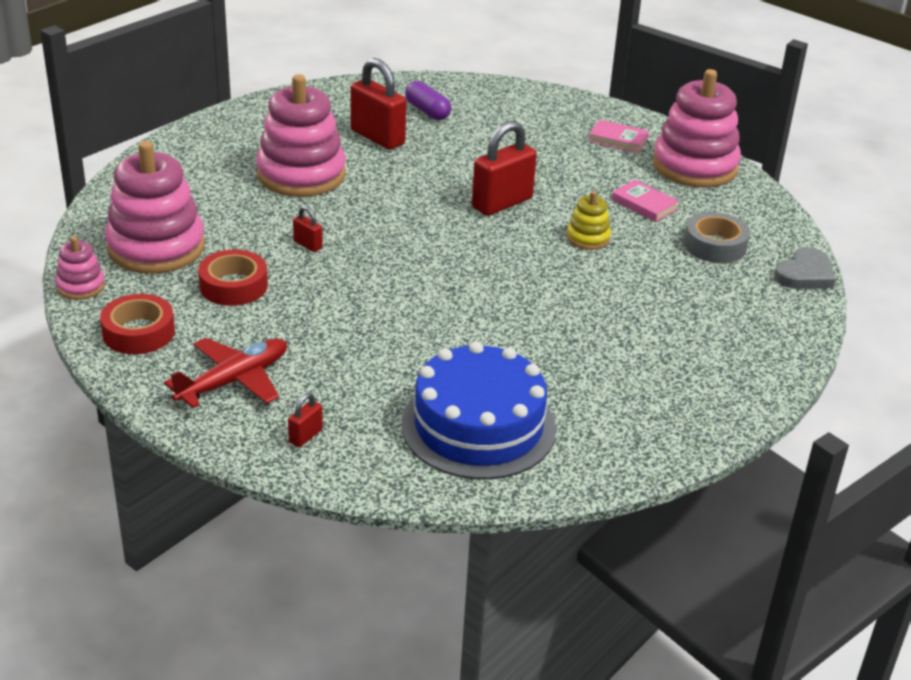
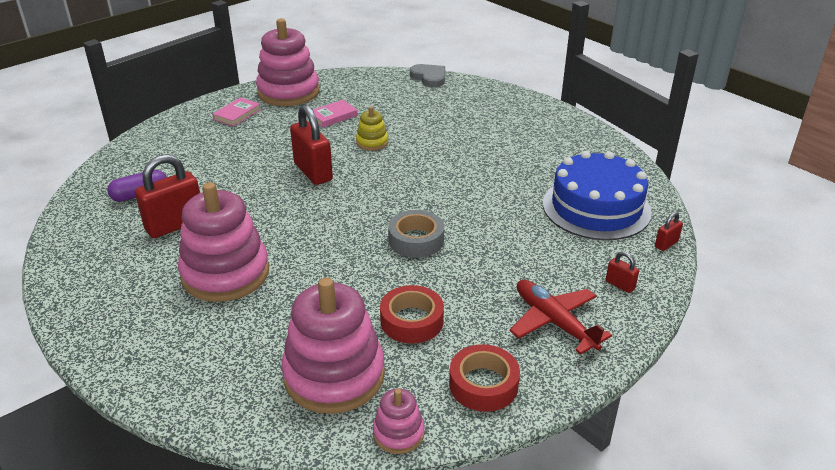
camera: 80 degrees left, 0 degrees up
(308, 245) = (352, 274): red padlock -> red padlock (666, 244)
(715, 245) = (391, 100): grey tape -> grey tape (416, 240)

